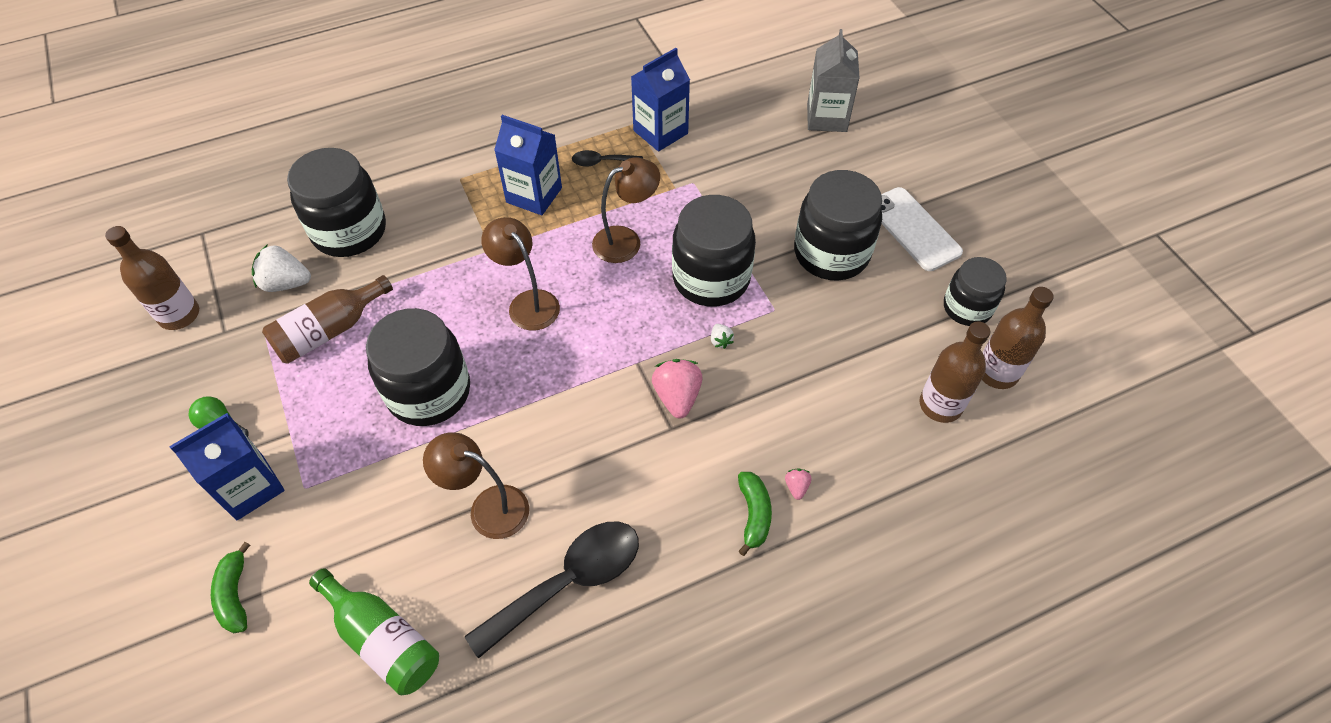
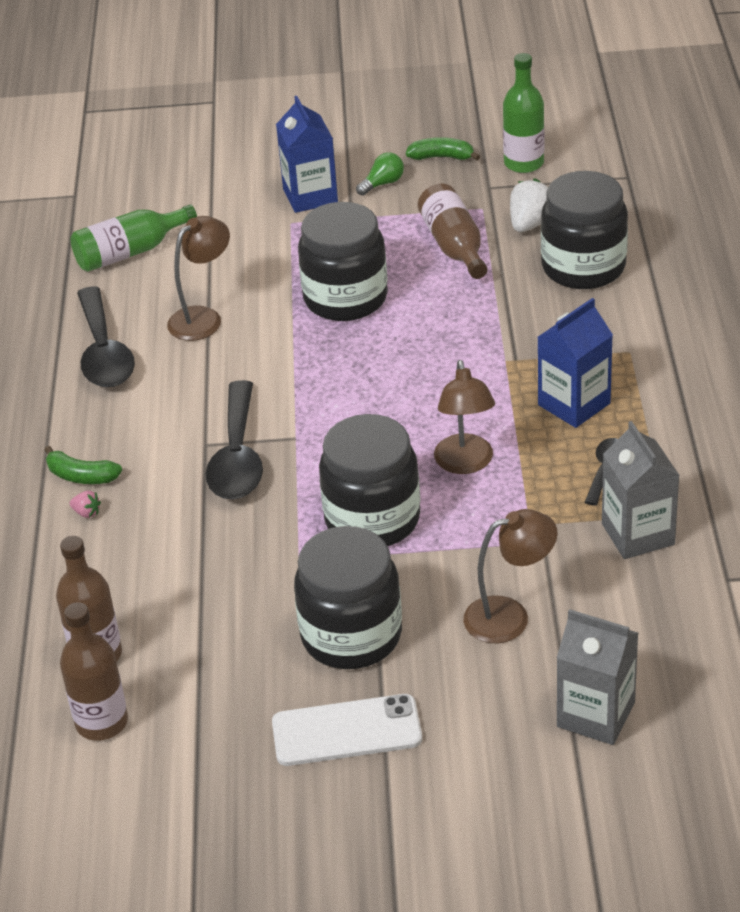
camera: 115 degrees right, 15 degrees down
(179, 315) = (524, 163): brown bottle -> green bottle
(235, 595) = (218, 186): green banana -> green banana (442, 157)
(528, 302) = (417, 375): brown lamp -> brown lamp (509, 616)
(660, 132) = (638, 534): blue carton -> grey carton
(677, 397) = (237, 456): pink strawberry -> black spoon
(720, 341) = (284, 504): white strawberry -> none
(967, 308) = (200, 733): black jar -> none

